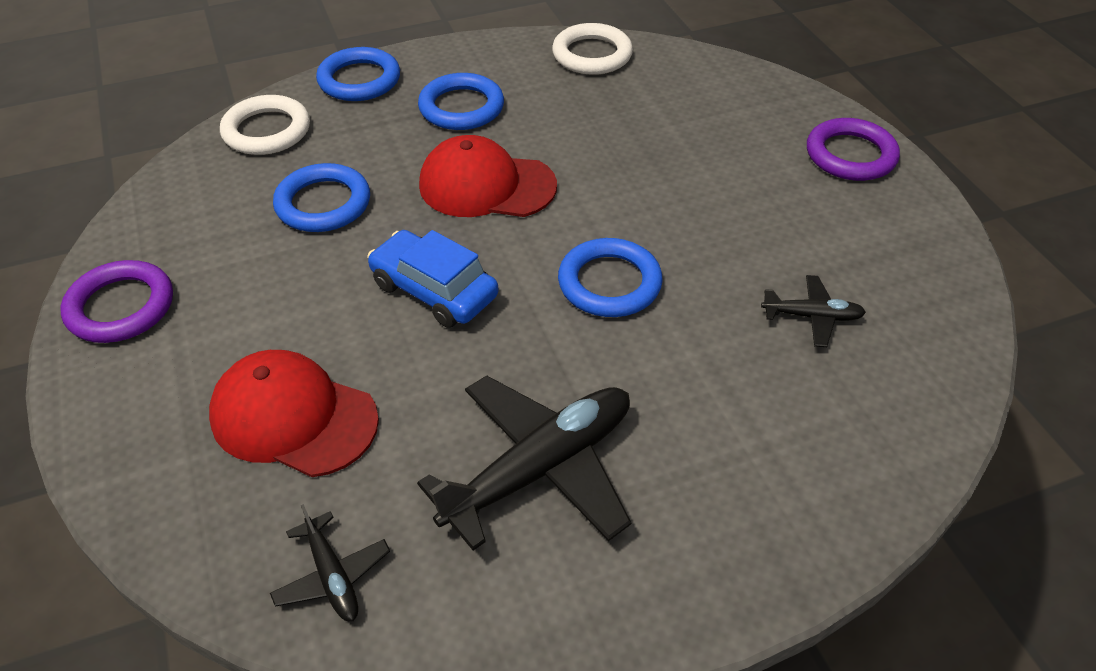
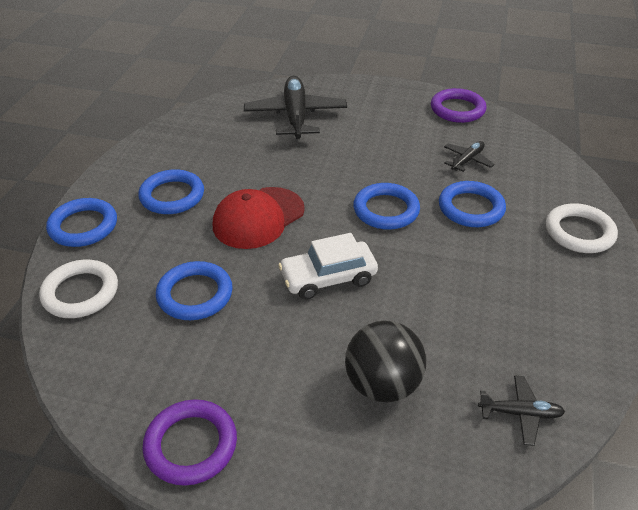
camera: 55 degrees left, 5 degrees down
(293, 417) = (382, 385): red cap -> black ball
(434, 290) = (328, 278): blue car -> white car
(540, 468) = (498, 295): black plane -> black plane (295, 116)
(592, 55) = (188, 127): white ring -> white ring (579, 232)
(702, 365) = (471, 208): none -> blue ring
(850, 155) = (370, 94): purple ring -> purple ring (457, 109)

